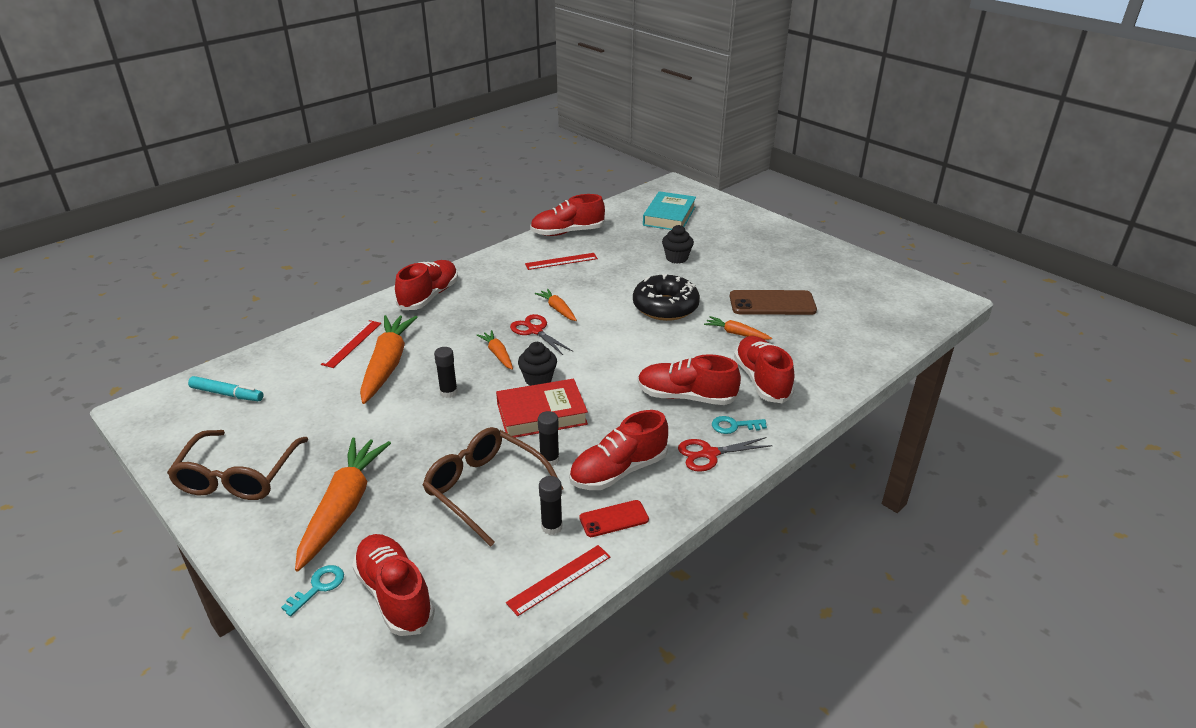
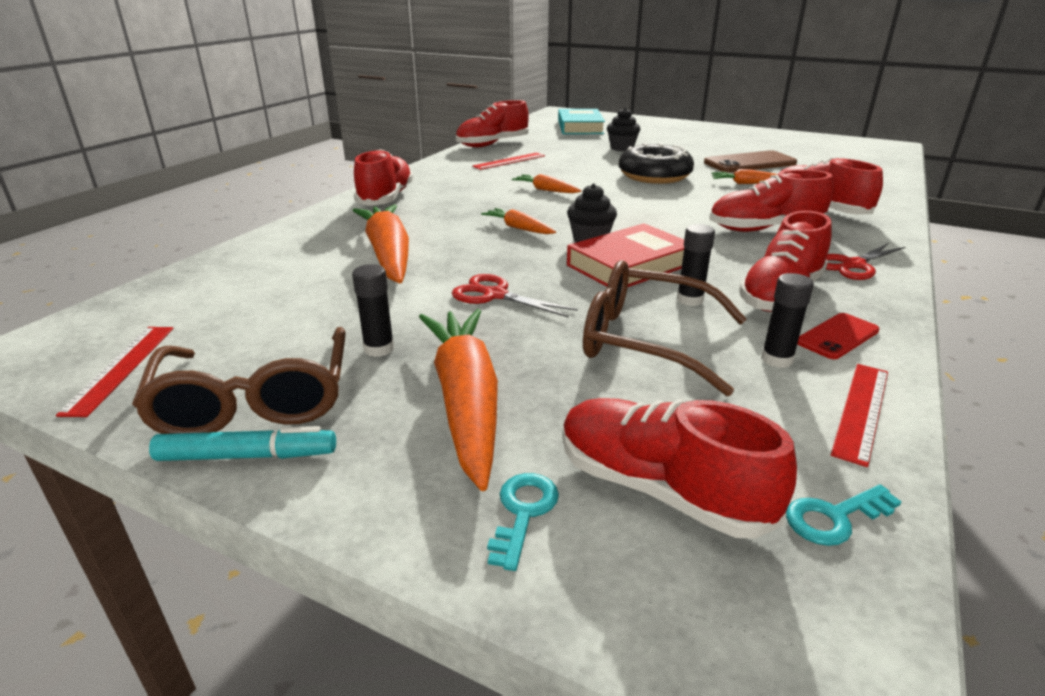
camera: 20 degrees left, 5 degrees down
(227, 394) = (168, 315): turquoise marker -> turquoise marker (247, 456)
(352, 343) = (322, 244): red ruler -> red ruler (121, 368)
(448, 392) = (494, 265): black glue stick -> black glue stick (379, 349)
(535, 331) = (540, 207): red scissors -> red scissors (495, 295)
(734, 426) = (843, 241): turquoise key -> turquoise key (834, 518)

